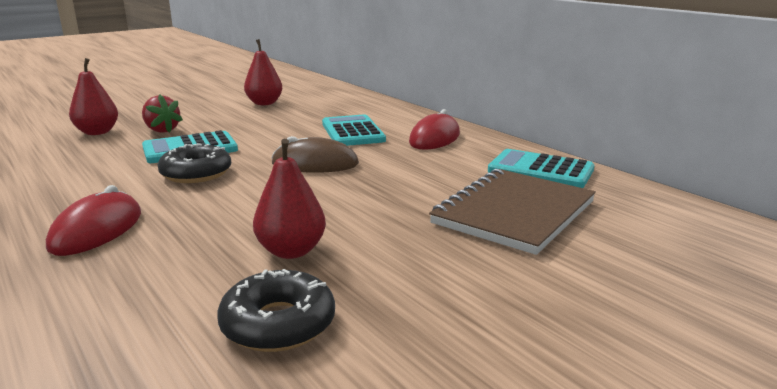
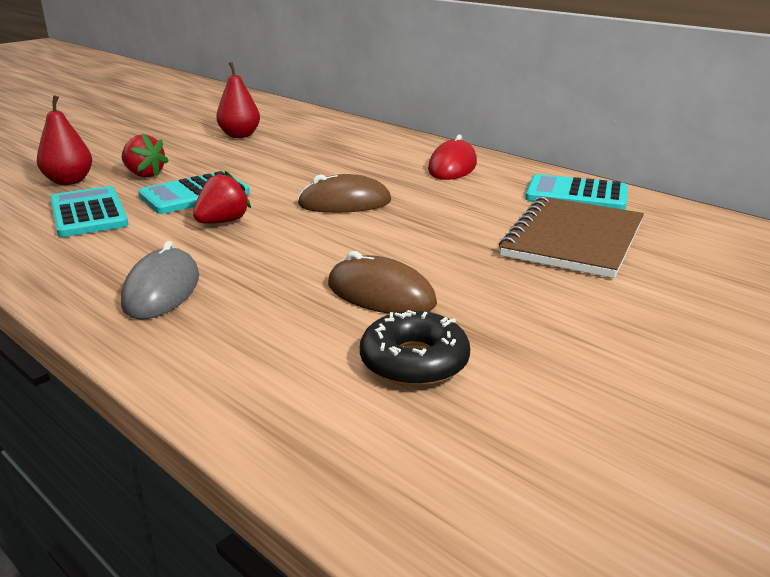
camera: 10 degrees left, 5 degrees up
(97, 230) = (162, 290): red mouse -> grey mouse
(196, 173) = (223, 222): black donut -> red strawberry
(291, 251) = (381, 294): red pear -> brown mouse
(353, 132) = (361, 164): turquoise calculator -> turquoise calculator (88, 213)

